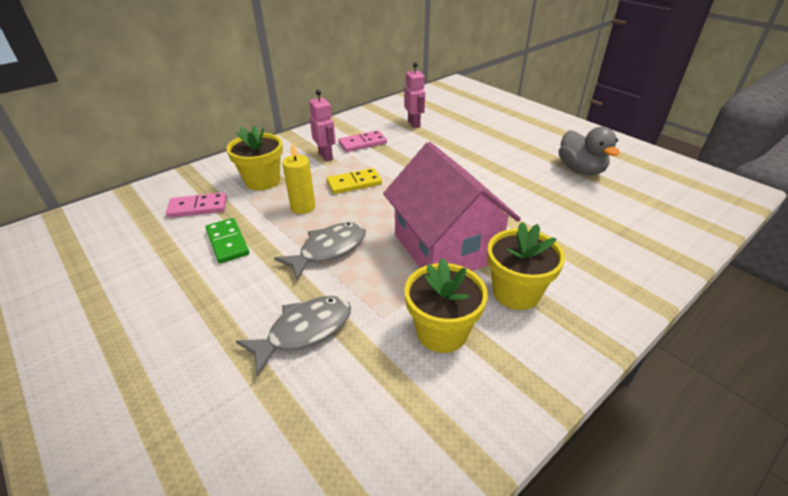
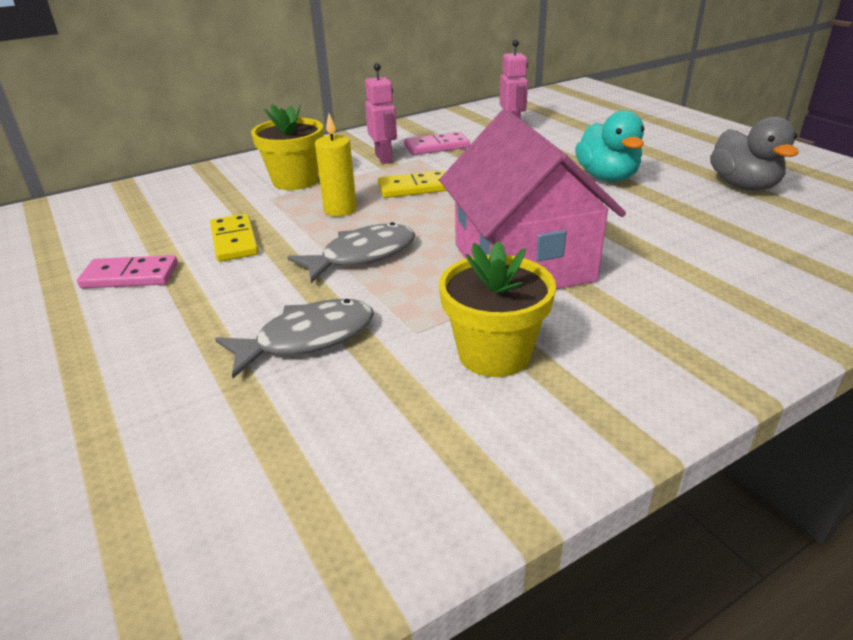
camera: 10 degrees right, 5 degrees down
(198, 207) = (207, 204): pink domino -> pink domino (130, 276)
(227, 242) = (234, 241): green domino -> yellow domino
(489, 166) = (607, 177): none -> turquoise duck
(516, 292) = (613, 318): yellow flower pot -> none

